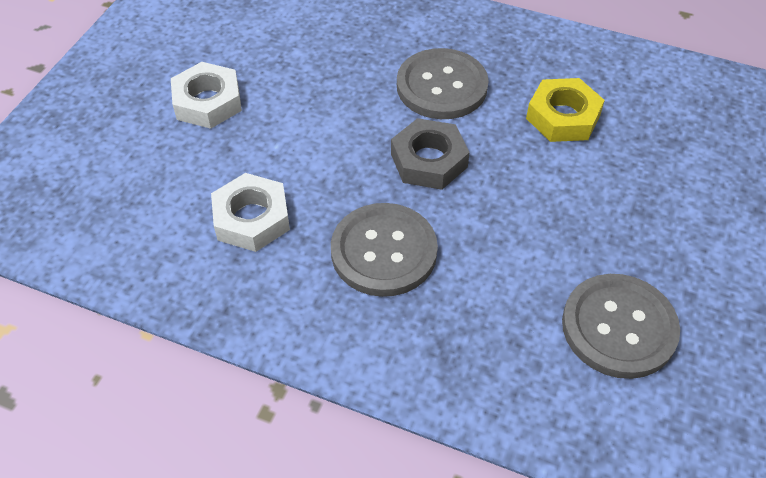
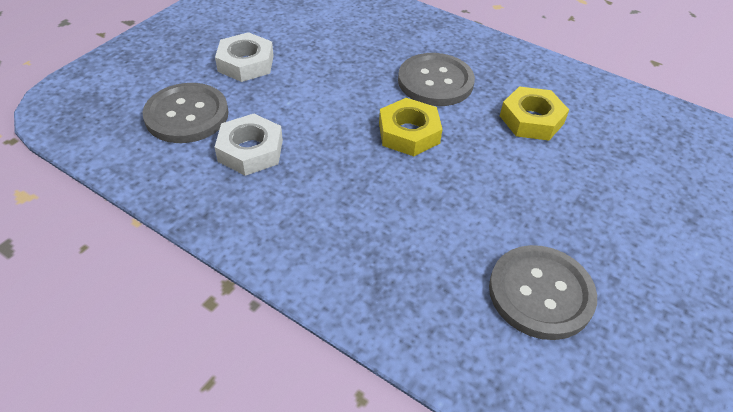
camera: 10 degrees right, 5 degrees down
(384, 251) = (350, 194): grey button -> grey button (187, 115)
(429, 160) = (409, 133): grey nut -> yellow nut

